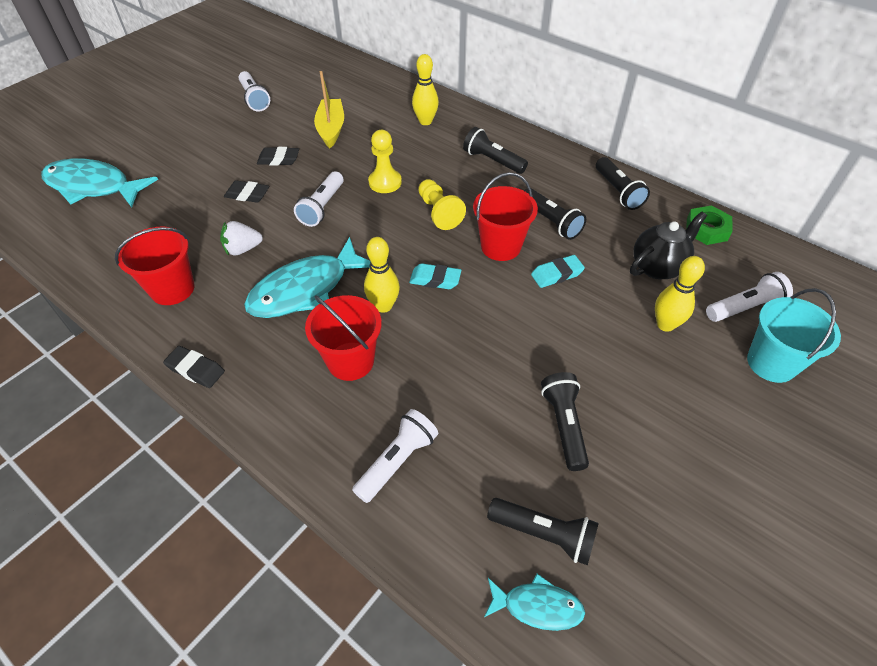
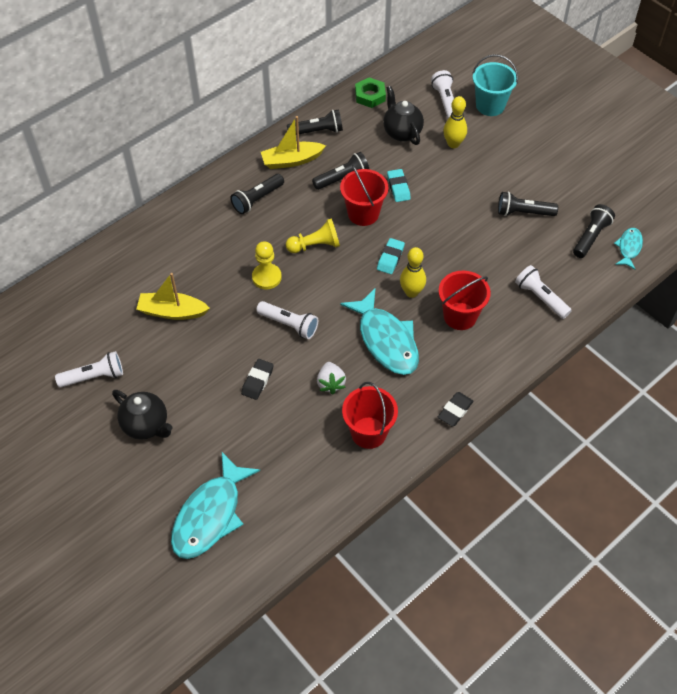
camera: 80 degrees left, 5 degrees up
(199, 134) = (146, 425): none -> black teapot
(278, 159) = (210, 356): black eraser -> none
(425, 121) = (183, 237): yellow bowling pin -> none
(561, 178) = (292, 160): none -> yellow boat

